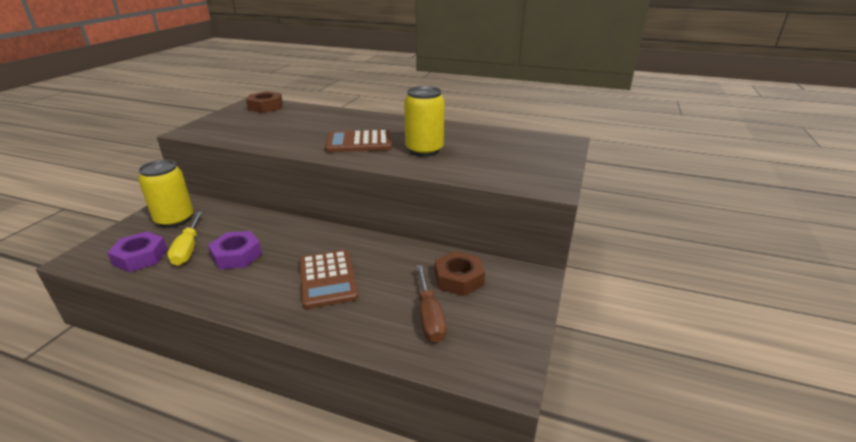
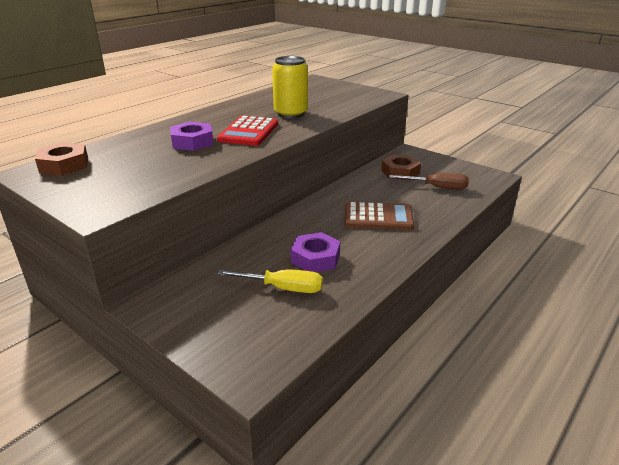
camera: 70 degrees left, 0 degrees up
(140, 257) = (279, 322): purple nut -> purple nut (192, 142)
(174, 219) = (202, 301): yellow can -> none
(359, 142) = (249, 132): brown calculator -> red calculator

